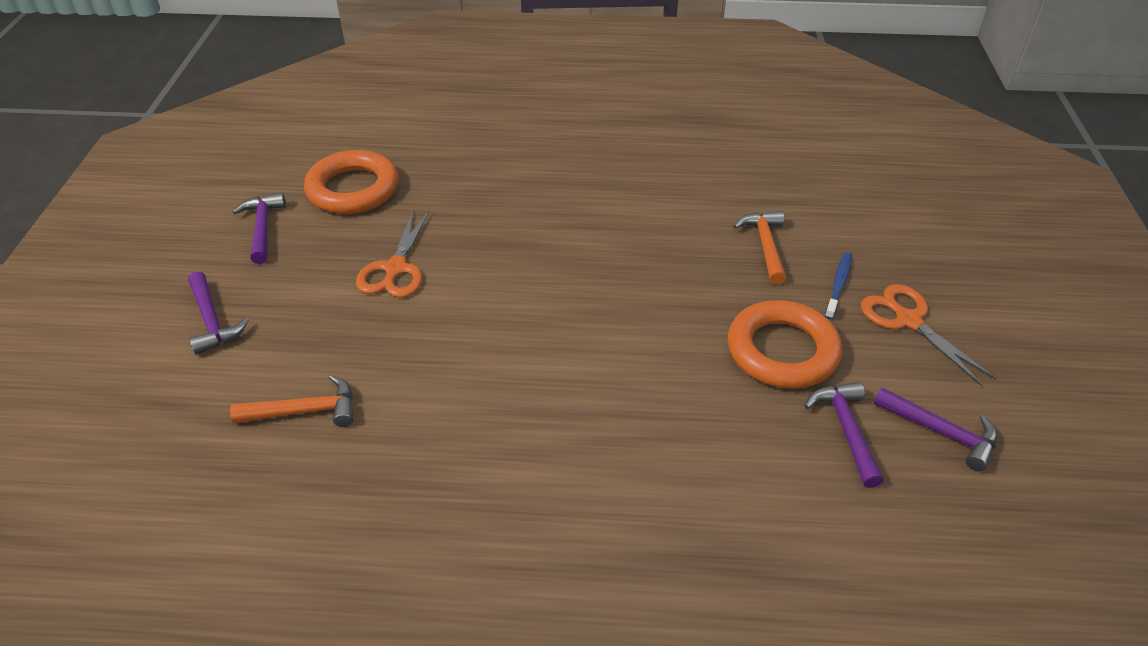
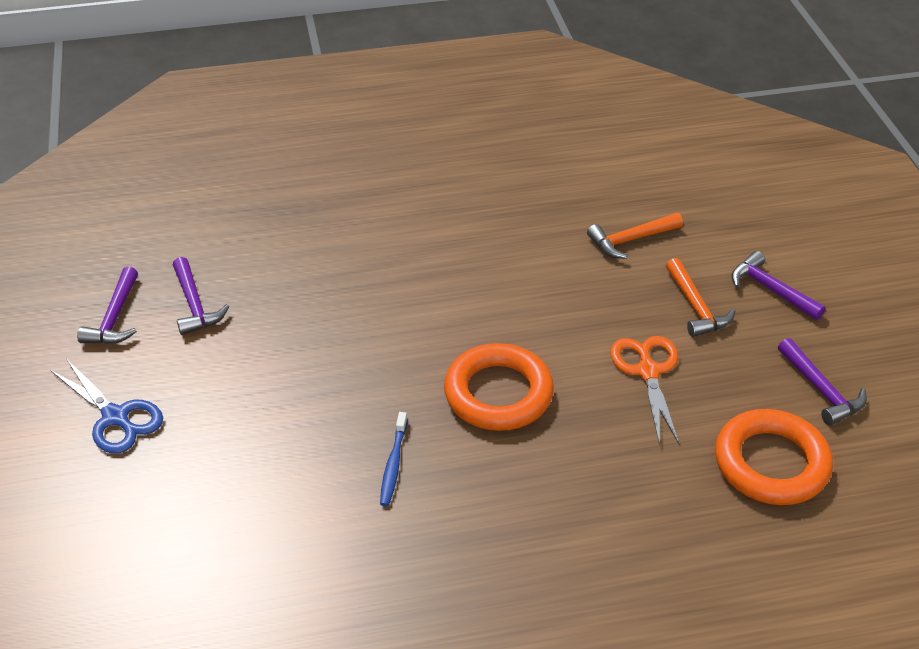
camera: 165 degrees right, 0 degrees up
(765, 246) = (261, 481): orange hammer -> orange hammer (695, 307)
(782, 351) = (246, 361): orange ring -> orange ring (498, 393)
(838, 285) = (182, 445): blue toothbrush -> blue toothbrush (393, 464)
(908, 321) = (115, 417): orange scissors -> blue scissors
(941, 432) = (115, 317): purple hammer -> purple hammer turned 105 degrees counterclockwise

